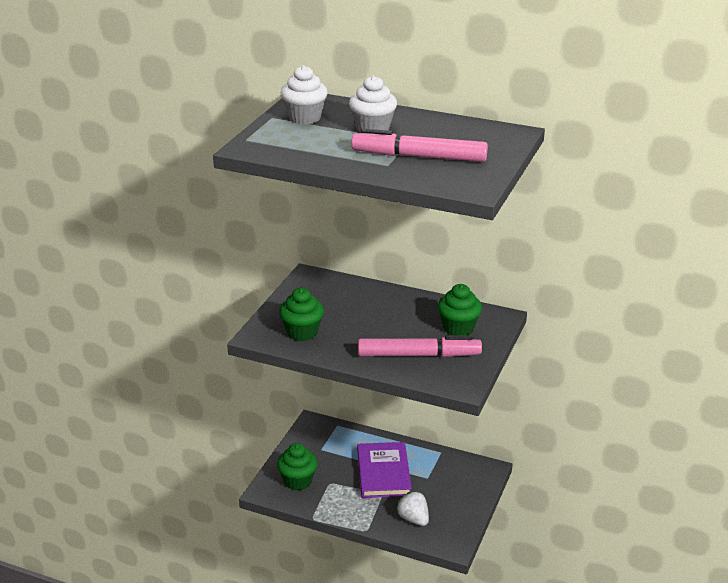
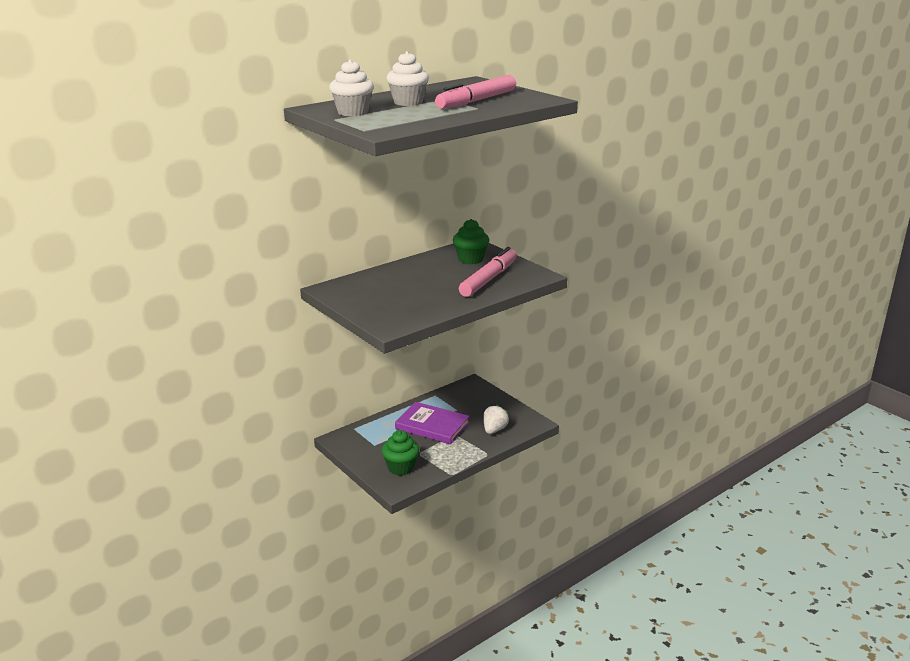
camera: 60 degrees left, 5 degrees down
(302, 332) = (407, 310): green cupcake -> none
(413, 519) = (494, 430): white strawberry -> white strawberry turned 120 degrees clockwise

